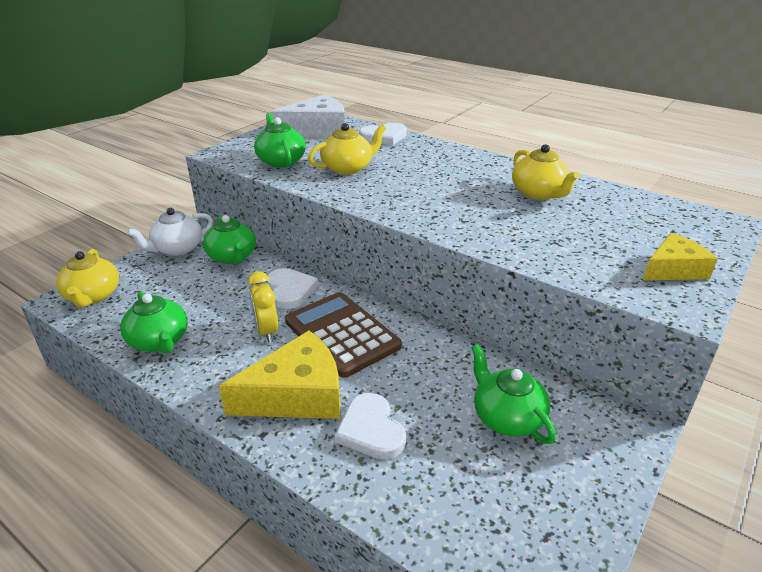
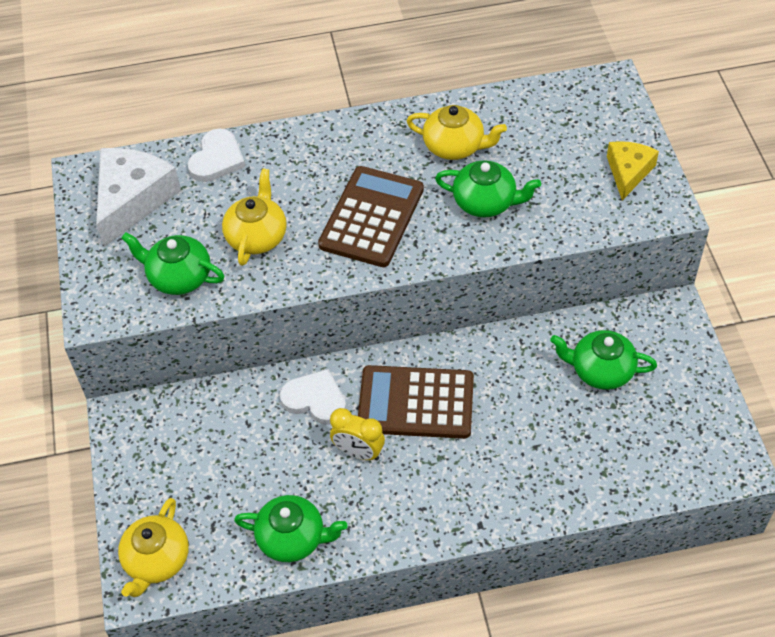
camera: 45 degrees left, 20 degrees up
(93, 296) = (156, 560): yellow teapot -> yellow teapot turned 75 degrees clockwise
(177, 249) = (137, 449): white teapot -> none
(232, 257) = (206, 411): green teapot -> green teapot (485, 202)
(297, 394) = (458, 479): yellow cheese -> none
(371, 430) = (538, 457): white heart -> none
(427, 193) = (372, 217): none -> brown calculator

